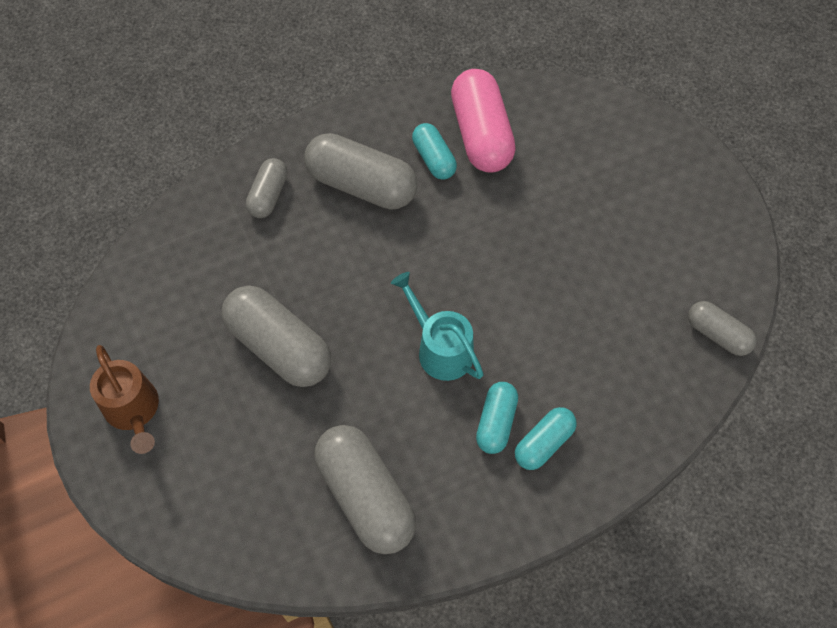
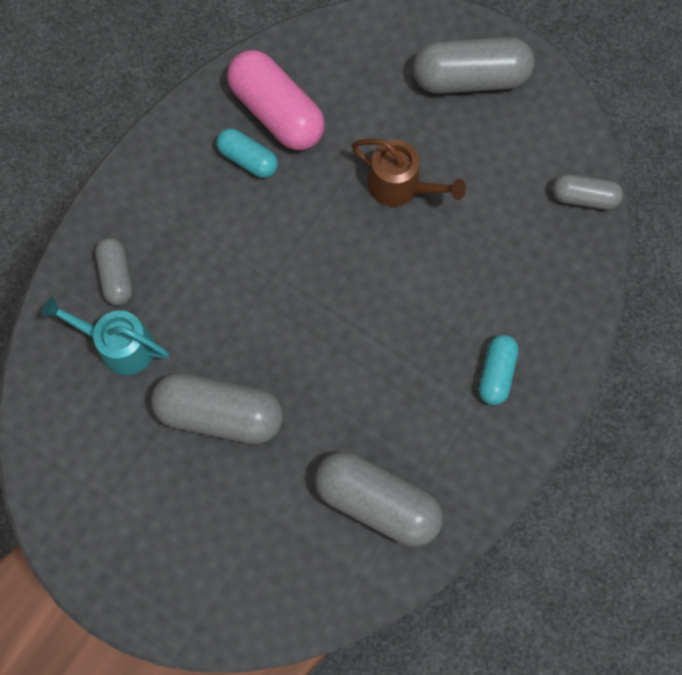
camera: 30 degrees left, 10 degrees up
(134, 411) = (127, 545): brown watering can -> brown watering can (401, 186)
(362, 185) = (197, 220): grey capsule -> grey capsule (470, 78)
(440, 348) = (361, 337): turquoise watering can -> turquoise watering can (119, 345)
(496, 422) = (447, 377): turquoise capsule -> none

